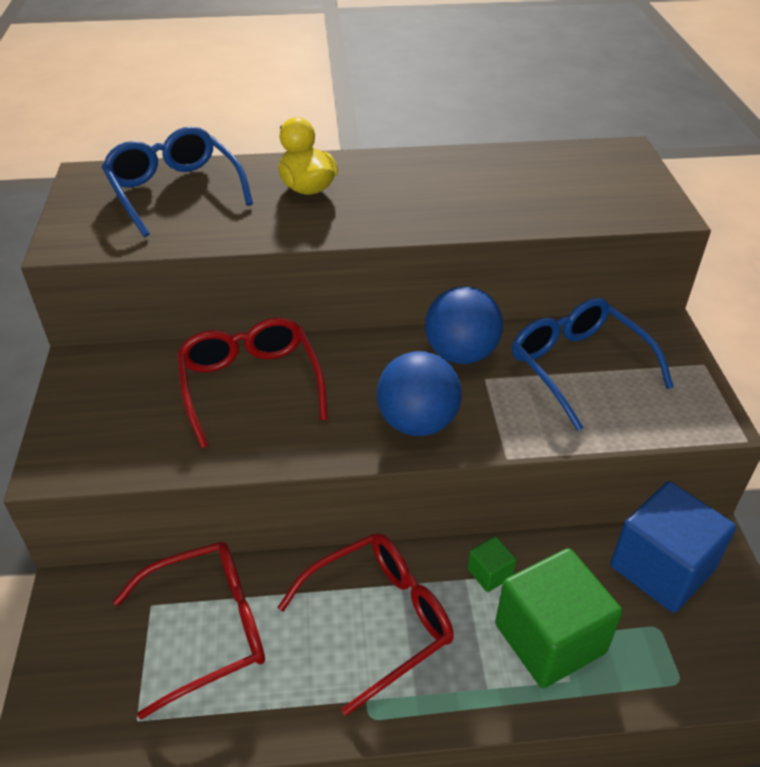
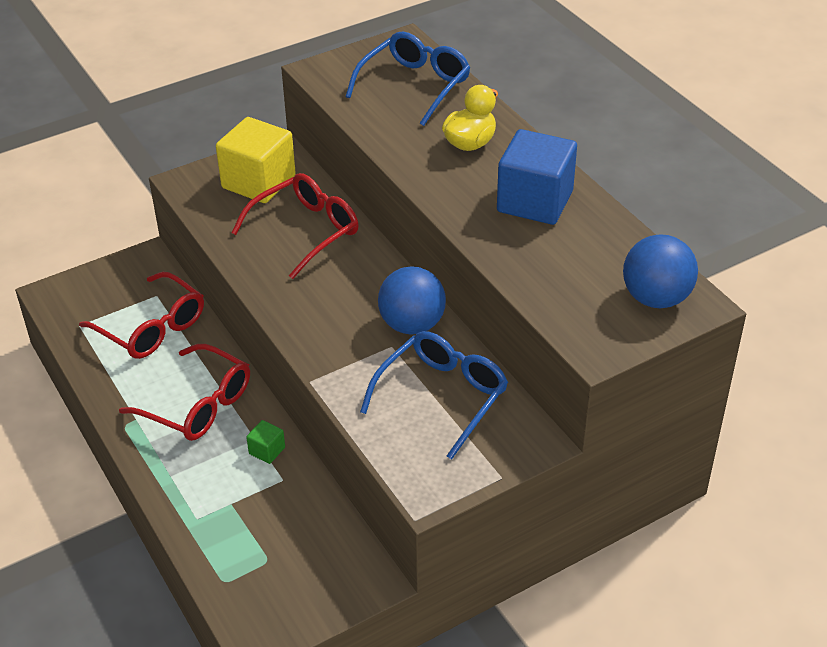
camera: 65 degrees right, 0 degrees up
(125, 397) = (258, 182): none -> yellow cube
(417, 423) = (318, 325): blue ball -> blue ball (656, 298)
(549, 638) = (226, 499): green cube -> none
(661, 568) = (326, 552): blue cube -> blue cube (535, 201)

